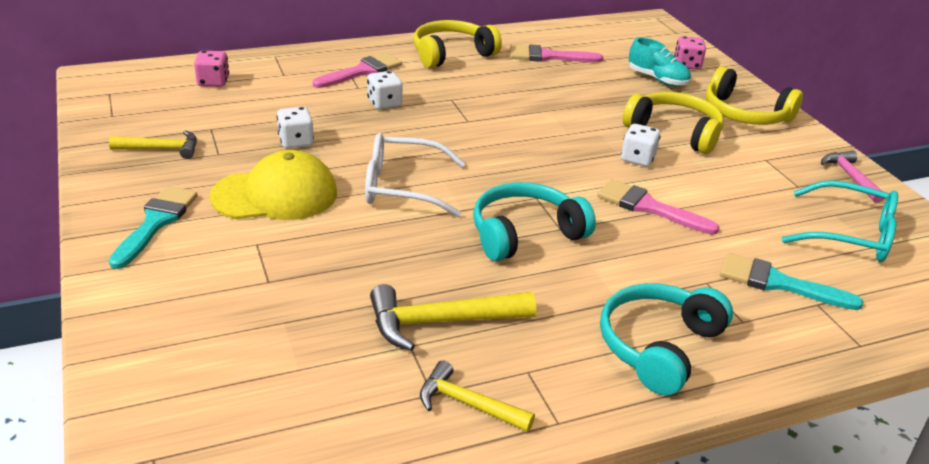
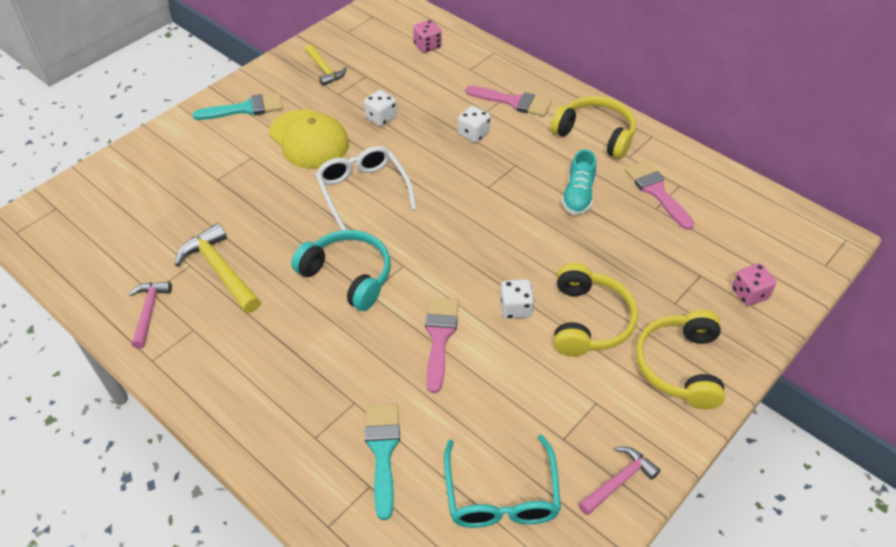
camera: 65 degrees right, 15 degrees up
(468, 404) = (149, 312): yellow hammer -> pink hammer
(657, 79) = (689, 280): turquoise shoe -> turquoise shoe (578, 196)
(658, 346) = (255, 392): turquoise headphones -> none

